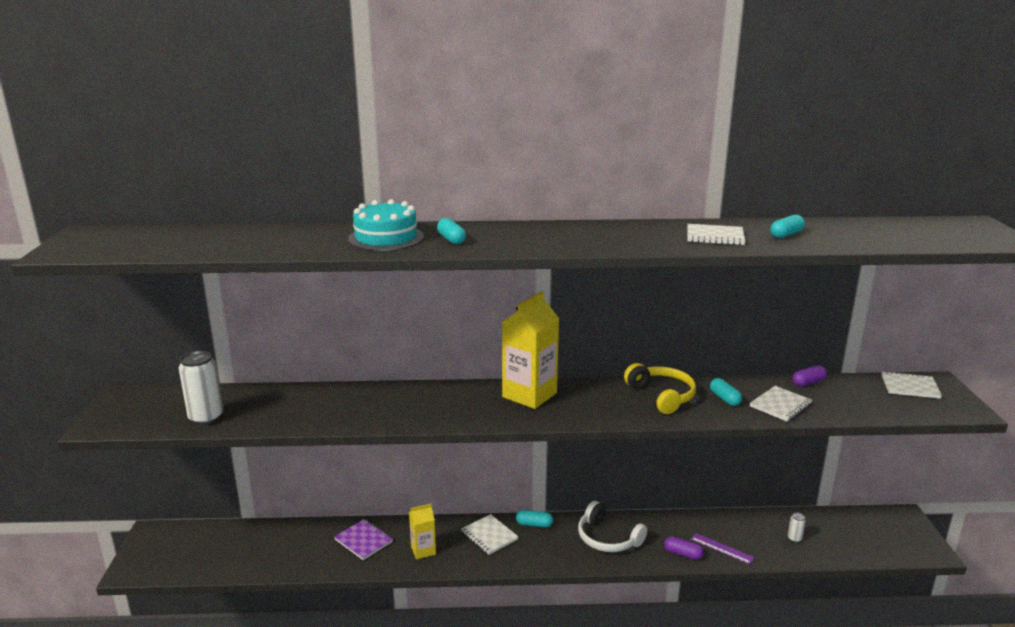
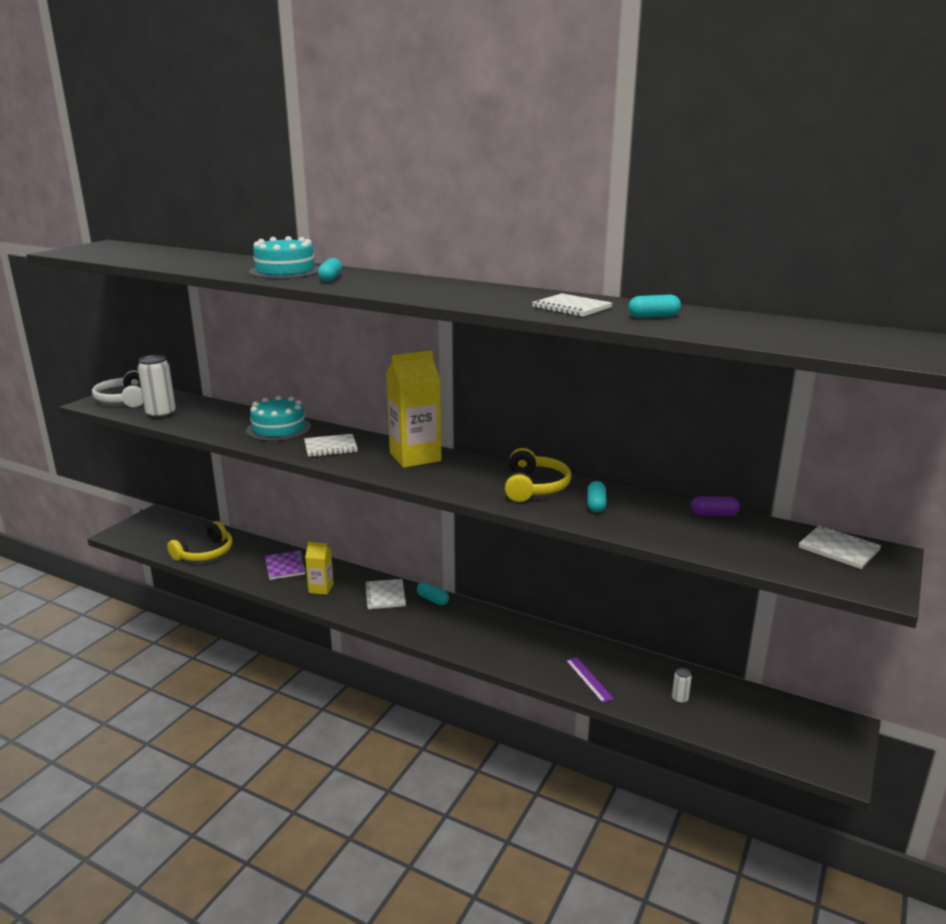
camera: 30 degrees right, 0 degrees up
(262, 556) = (205, 553): none -> yellow headphones
(361, 400) = (278, 429): none -> turquoise cake
(607, 538) = (485, 632): white headphones -> white headphones (124, 399)
(682, 554) = (543, 670): purple capsule -> none
(780, 405) = (648, 525): white notebook -> white notebook (330, 447)

